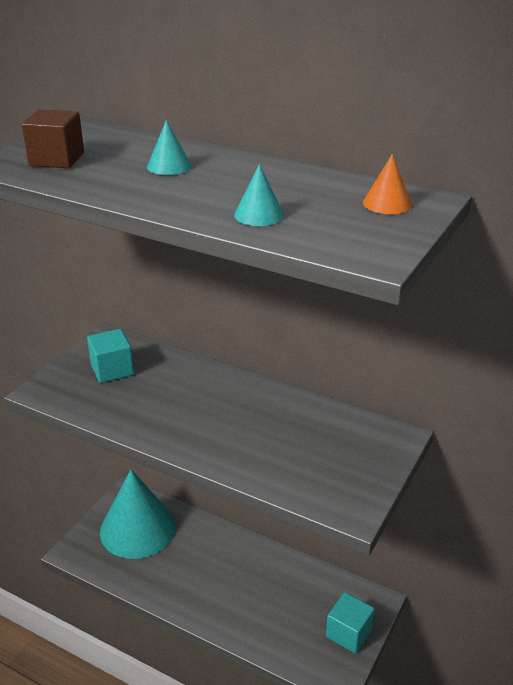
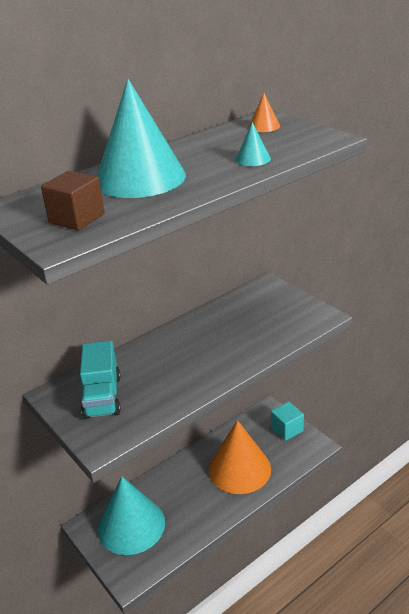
camera: 65 degrees left, 0 degrees up
(112, 369) = (102, 397): turquoise cube -> turquoise truck
(169, 166) = (140, 178): turquoise cone -> turquoise cone, size x2.50
(255, 600) = (239, 469): none -> orange cone

